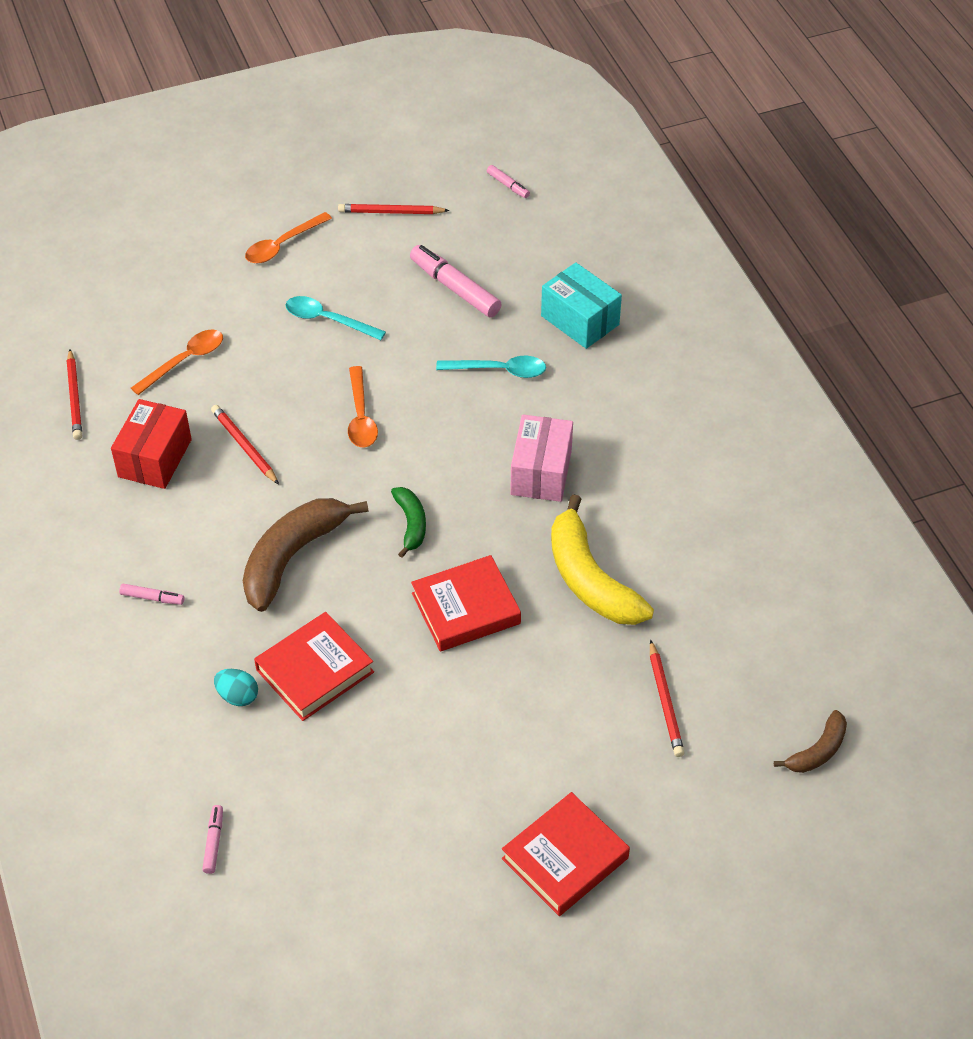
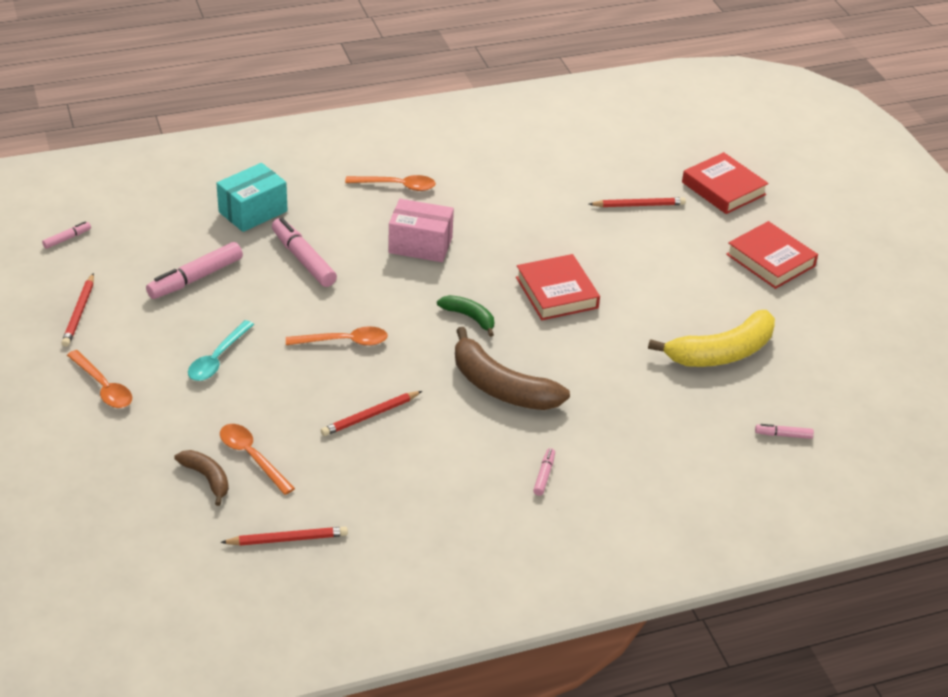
camera: 90 degrees left, 10 degrees down
(155, 458) = (377, 477): red box -> none
(238, 696) = (646, 421): turquoise egg -> none
(314, 671) = (619, 376): red book -> red book (723, 188)
(411, 524) = (469, 317): green banana -> green banana turned 45 degrees clockwise
(499, 370) = (303, 259): turquoise spoon -> pink marker
(590, 579) = (529, 229): yellow banana -> yellow banana (721, 353)
(656, 444) = (397, 186): none -> orange spoon
(817, 751) = (674, 147): brown banana -> brown banana (207, 478)

